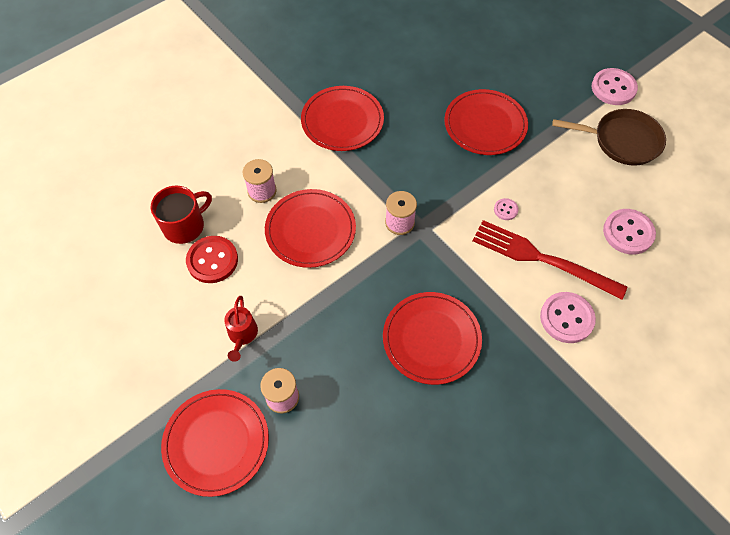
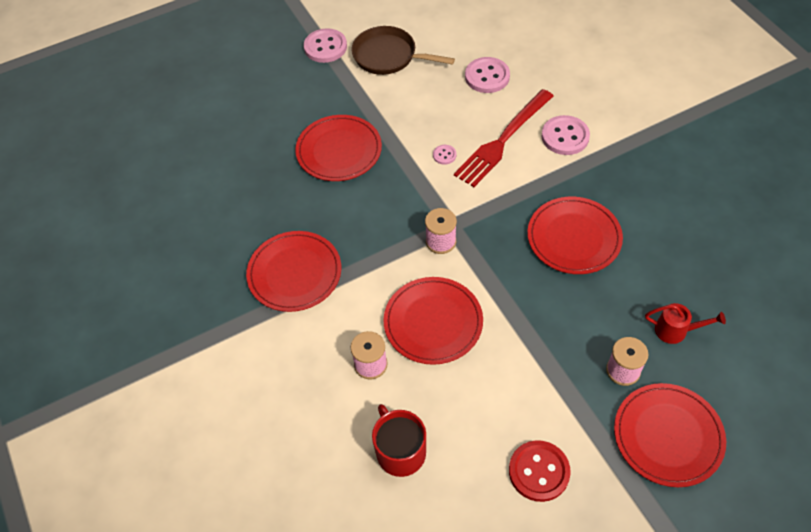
camera: 75 degrees left, 5 degrees down
(212, 260) = (453, 424): red button -> red button (539, 471)
(242, 335) = (551, 401): red watering can -> red watering can (676, 330)
(622, 141) = (388, 56): brown pan -> brown pan turned 90 degrees counterclockwise

